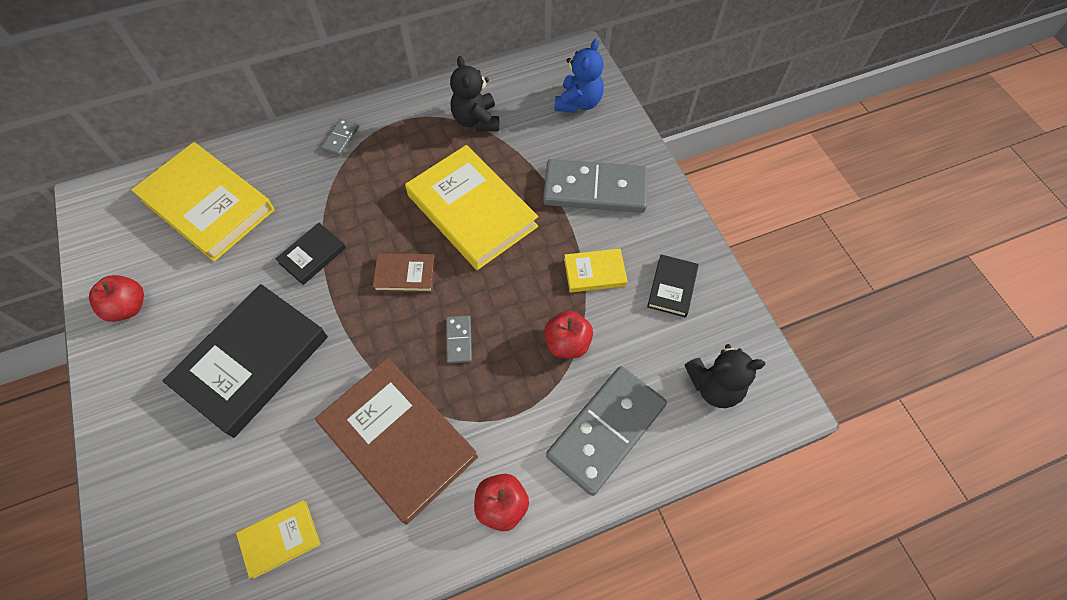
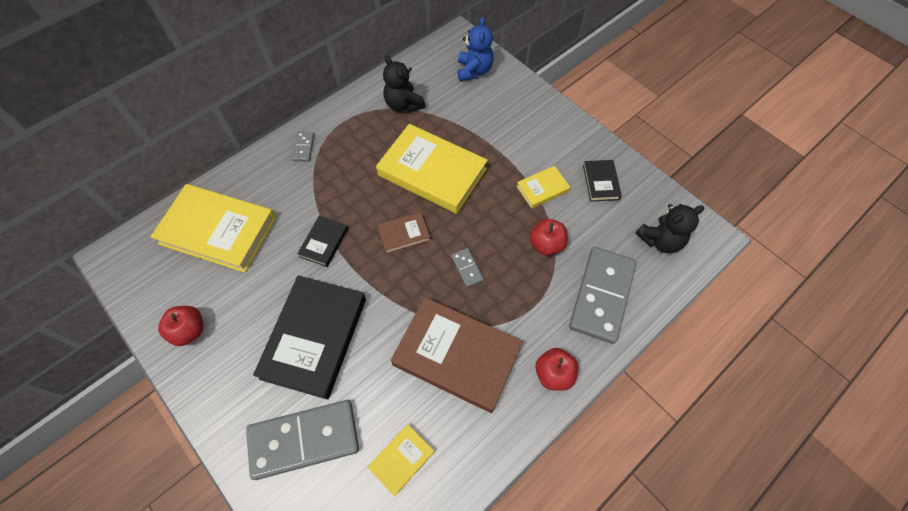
camera: 20 degrees left, 0 degrees up
(595, 189) = (515, 130): grey domino -> grey domino (304, 440)

